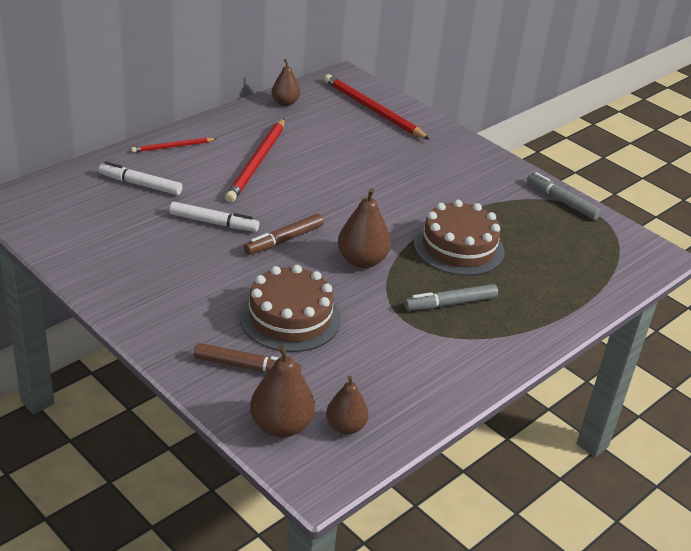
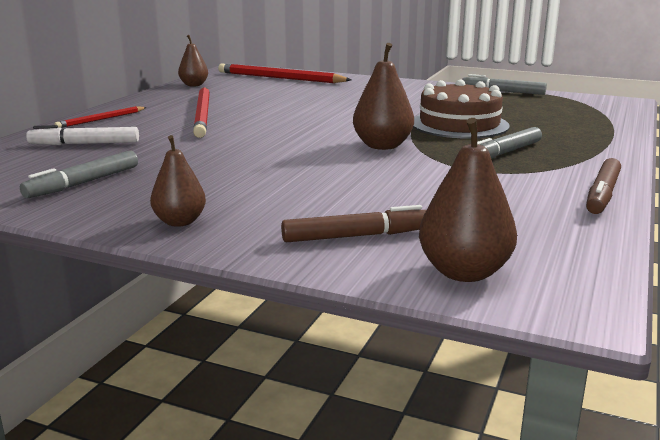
camera: 20 degrees left, 15 degrees down
(112, 241) = (83, 183): none -> grey marker
(214, 223) = (196, 152): white marker -> none
(284, 240) = (286, 148): brown marker -> brown marker (602, 194)
(290, 318) = (359, 192): brown cake -> none
(345, 426) = (537, 253): brown pear -> brown pear (180, 222)

